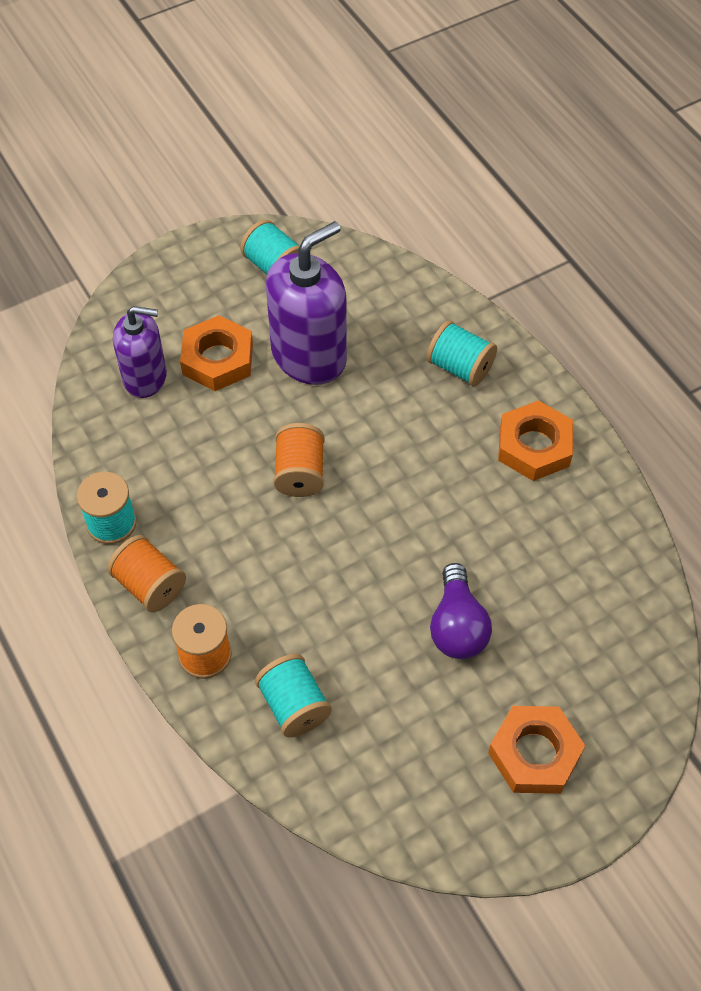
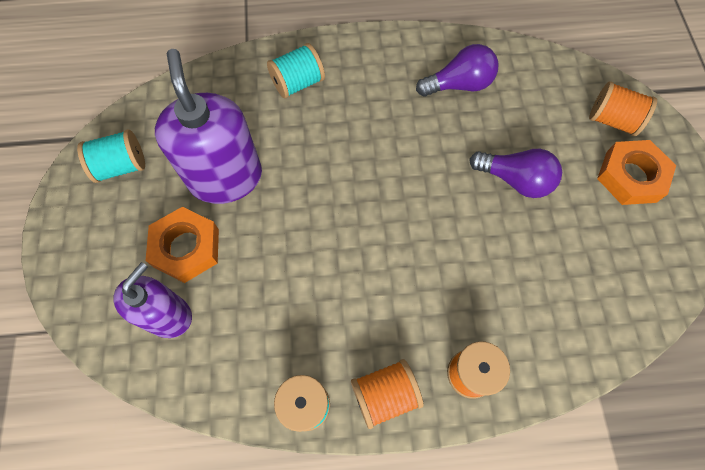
camera: 65 degrees left, 10 degrees up
(294, 705) = (541, 321): turquoise spool -> none
(300, 473) = (333, 230): orange spool -> orange spool (612, 120)
(534, 446) = (389, 69): orange nut -> none
(556, 524) = (459, 85): none -> purple light bulb

